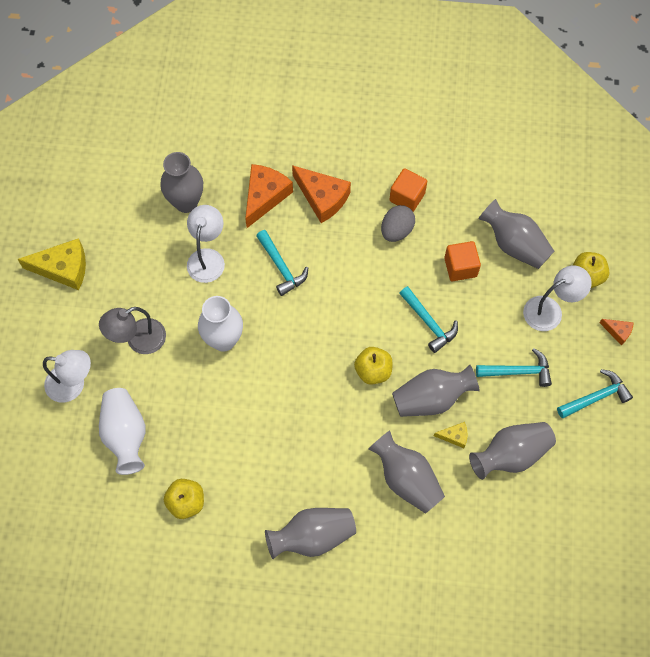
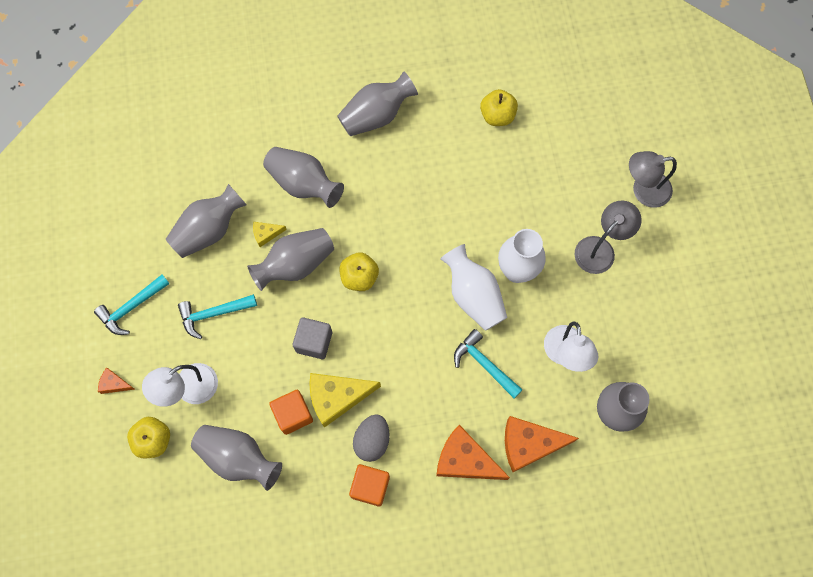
camera: 165 degrees right, 5 degrees up
(63, 268) = (708, 303): yellow cheese -> yellow cheese (337, 397)
(73, 385) = (643, 190): white lamp -> grey lamp
(126, 435) = (575, 158): white vase -> white vase (473, 295)
(265, 196) = (529, 444): orange cheese -> orange cheese turned 75 degrees clockwise
(429, 323) = (314, 342): turquoise hammer -> grey cube

